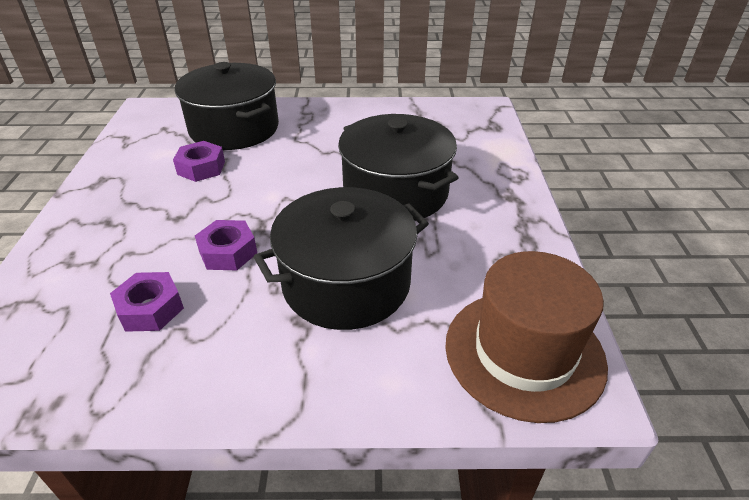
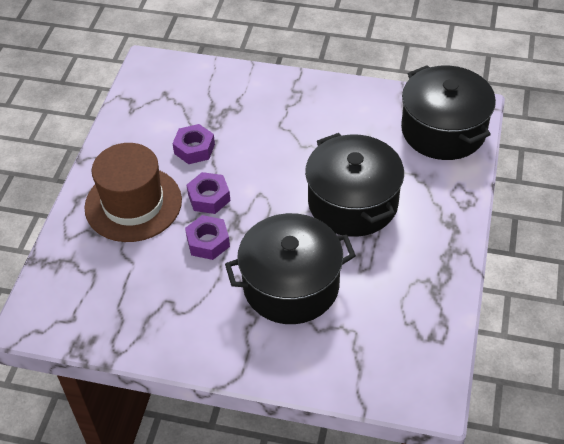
camera: 15 degrees right, 10 degrees up
(150, 309) = (150, 282): purple nut -> purple nut (209, 197)
(234, 129) = (227, 103): black pot -> black pot (443, 130)
(524, 353) = (401, 363): brown hat -> brown hat (133, 204)

